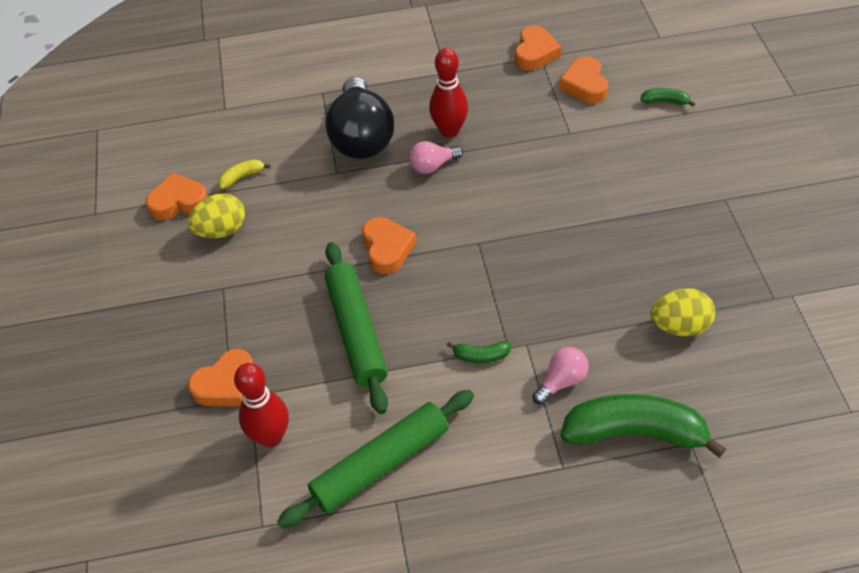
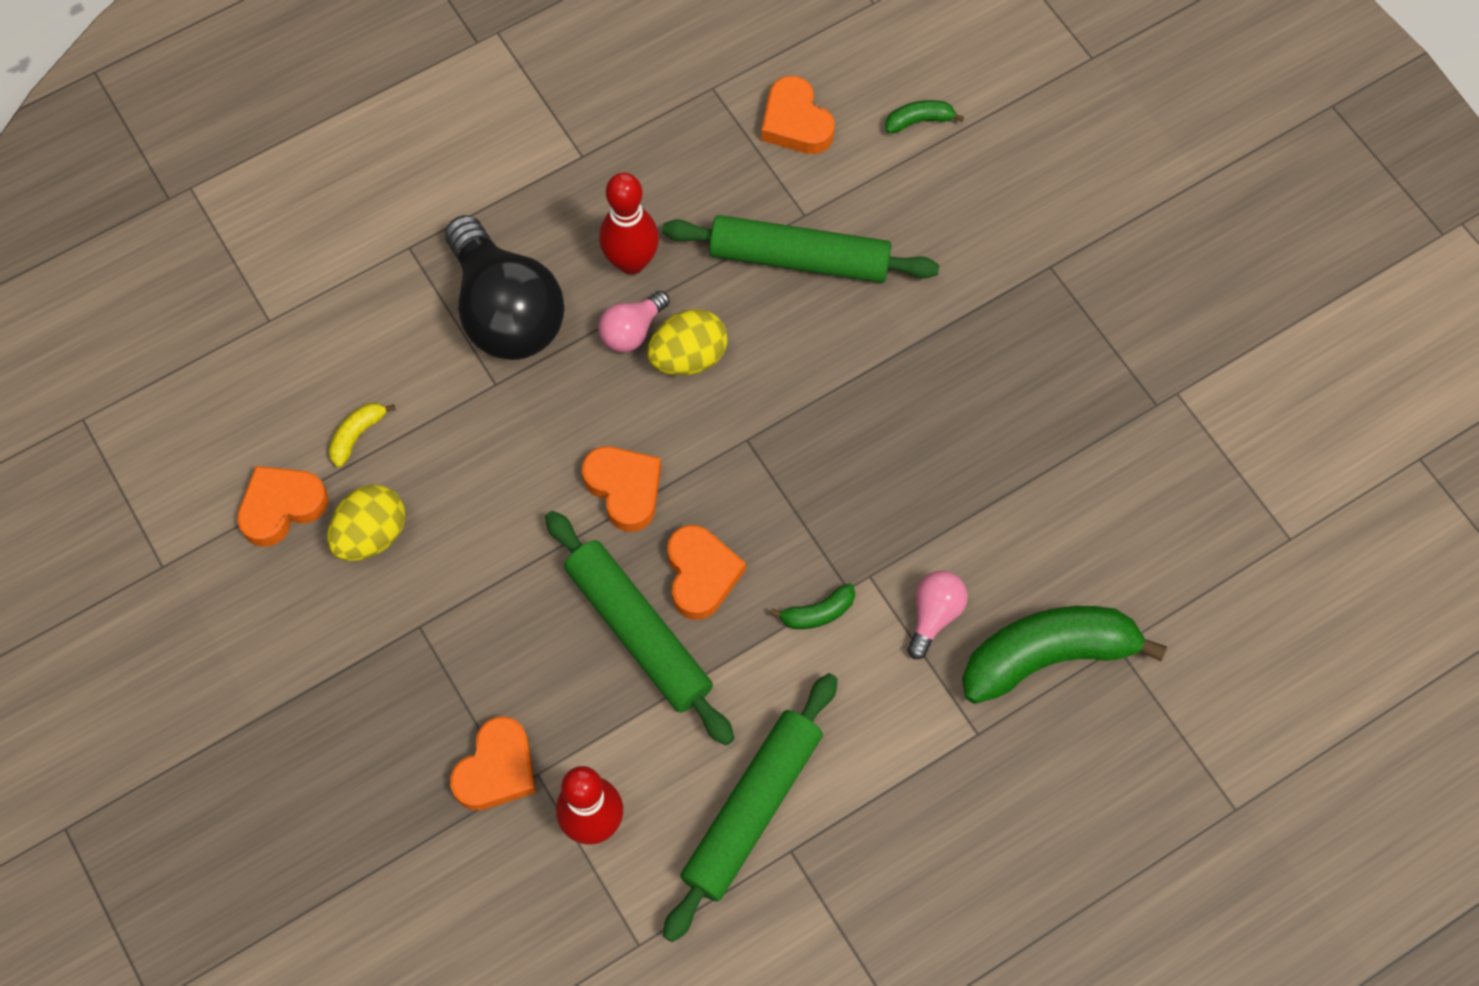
camera: 25 degrees left, 15 degrees up
(535, 53) = (702, 82): orange heart -> orange heart (701, 575)
(556, 154) = (799, 258): none -> green rolling pin
(679, 326) = (1053, 485): yellow egg -> yellow egg (688, 357)

